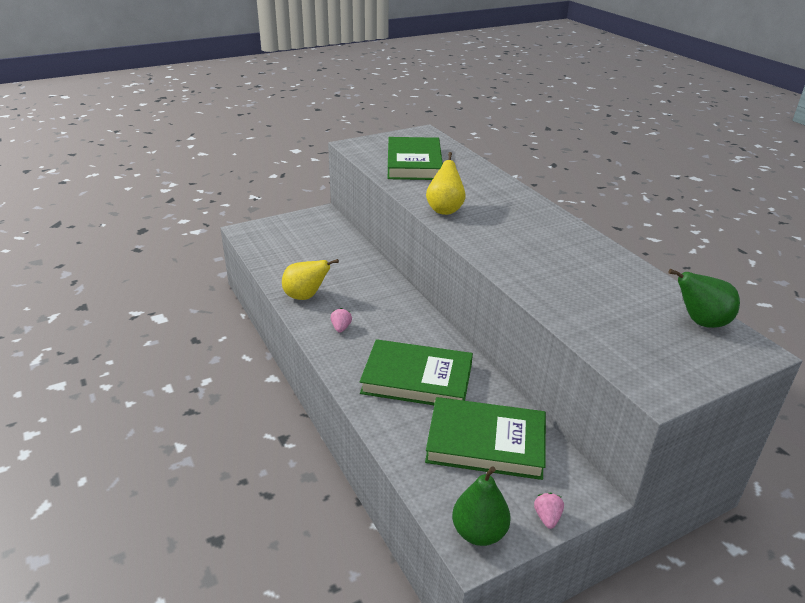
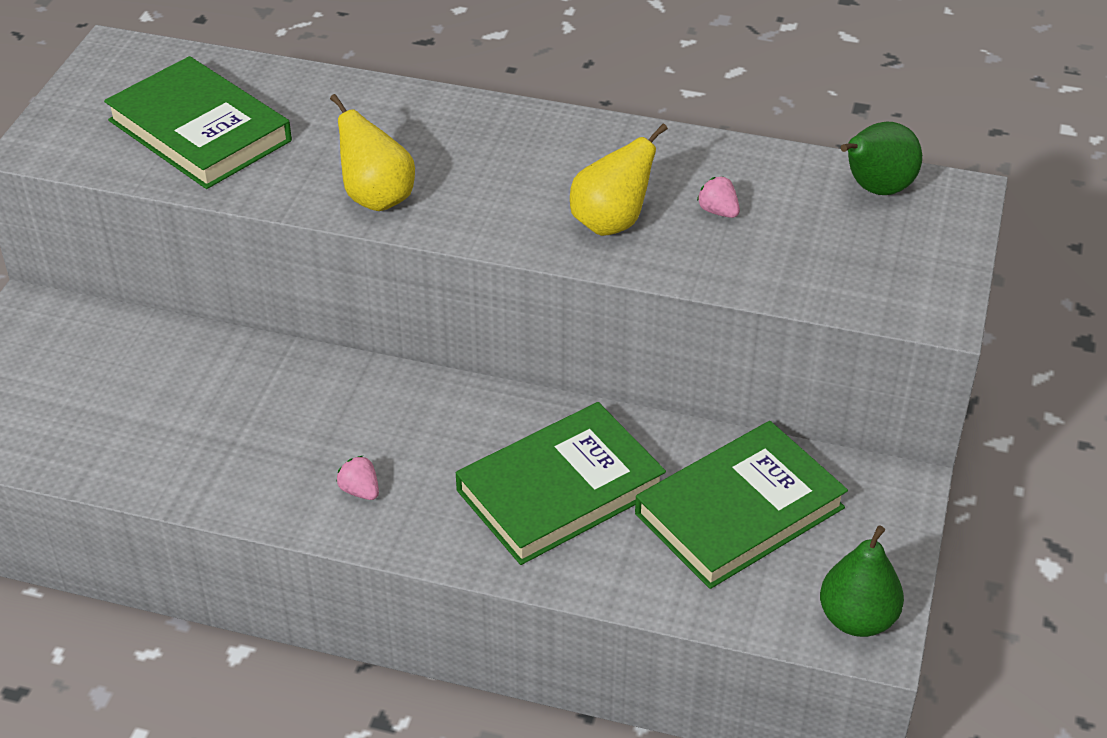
camera: 45 degrees left, 10 degrees up
(305, 296) = (233, 479): yellow pear -> yellow pear (611, 223)
(547, 517) = (896, 547): pink strawberry -> pink strawberry (718, 211)

